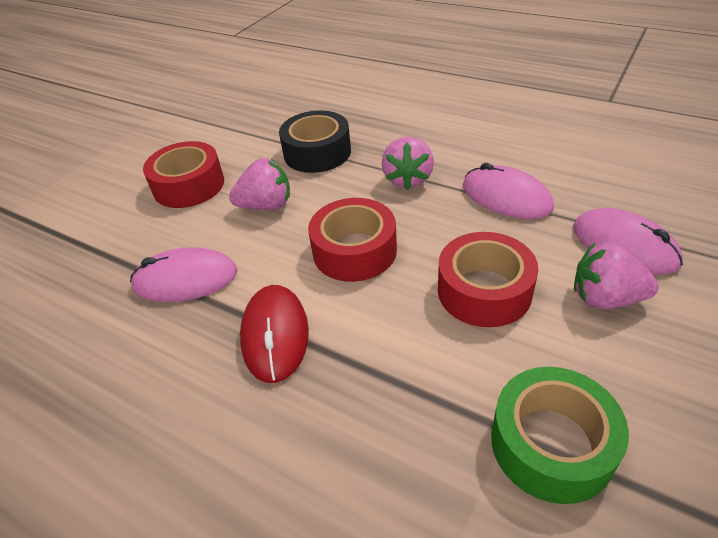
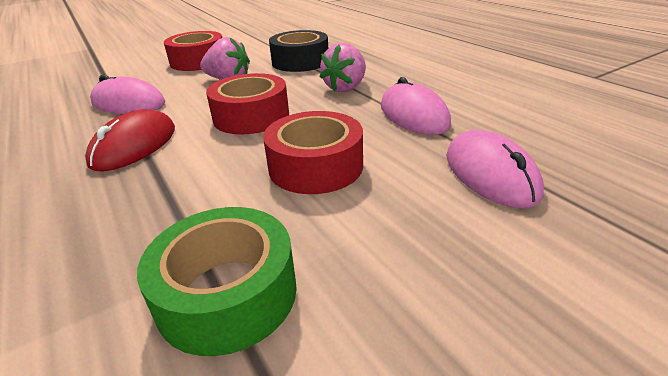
camera: 25 degrees right, 10 degrees down
(605, 298) = (422, 205): pink strawberry -> none

